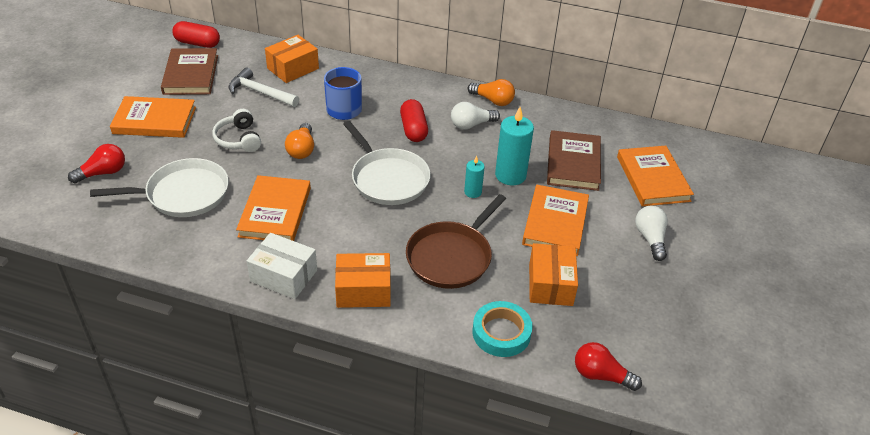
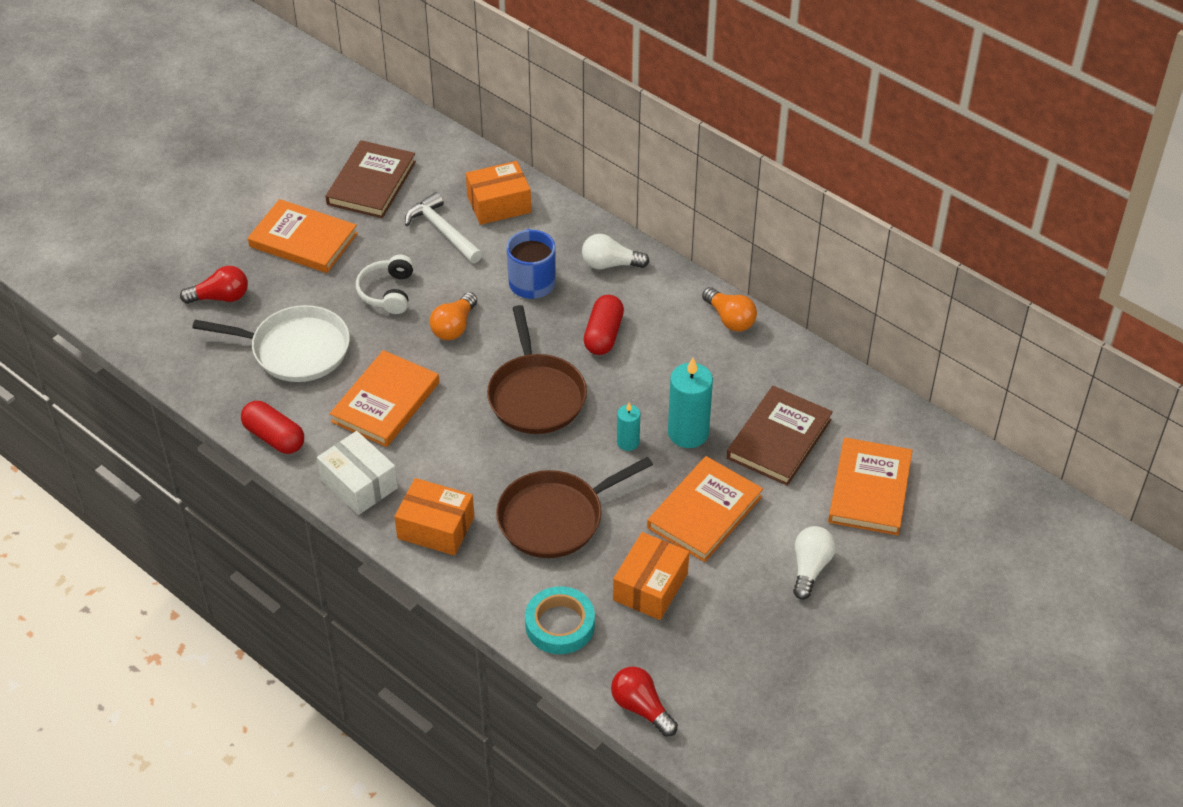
camera: 25 degrees right, 5 degrees up
(197, 43) = (399, 136): red capsule -> red capsule (274, 437)
(388, 179) = (536, 395): white pan -> brown pan
(471, 125) = (681, 347): white light bulb -> white light bulb (610, 264)

